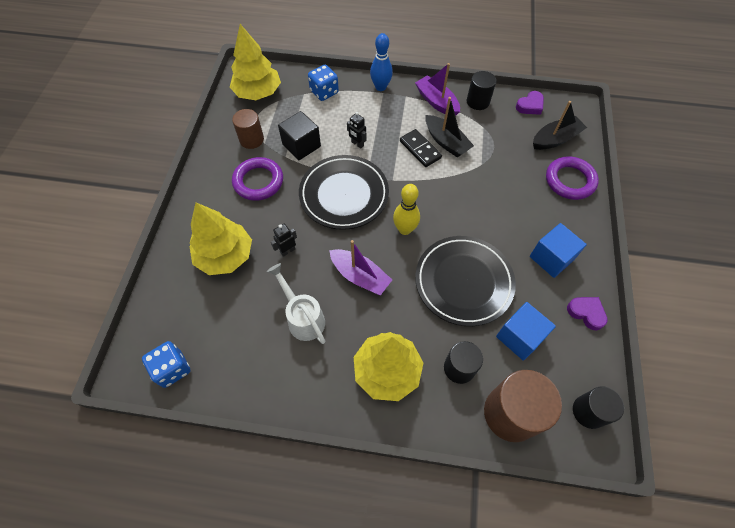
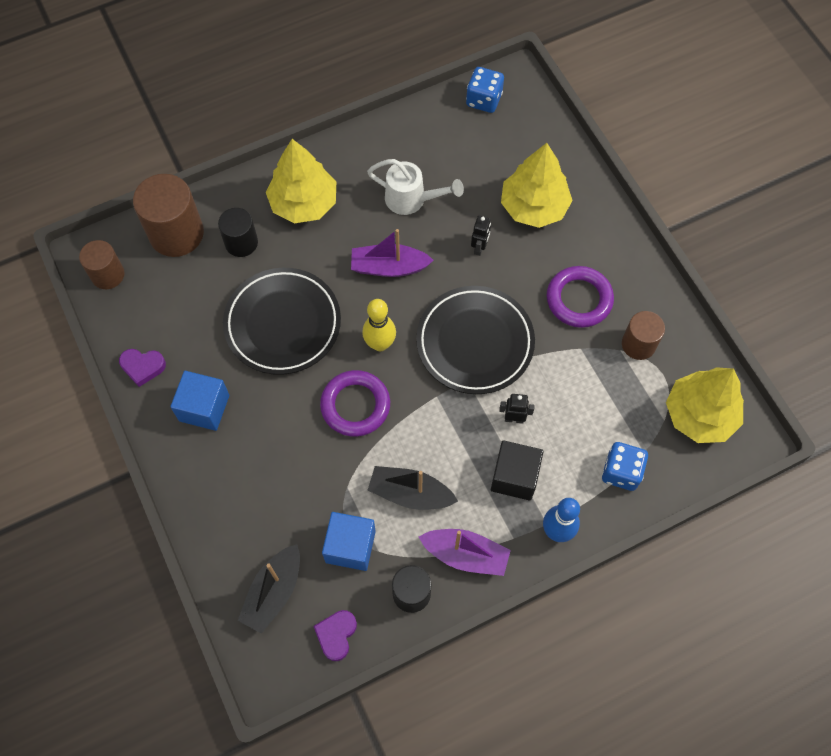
camera: 145 degrees right, 5 degrees up
(301, 145) = (576, 374): black cube -> black cube (514, 476)
(420, 149) = (434, 460): black domino -> none
(519, 337) = (199, 303): blue cube -> blue cube (350, 546)
(569, 181) = (226, 532): purple ring -> purple ring (355, 405)
(588, 411) = (107, 275): black cylinder -> brown cylinder

